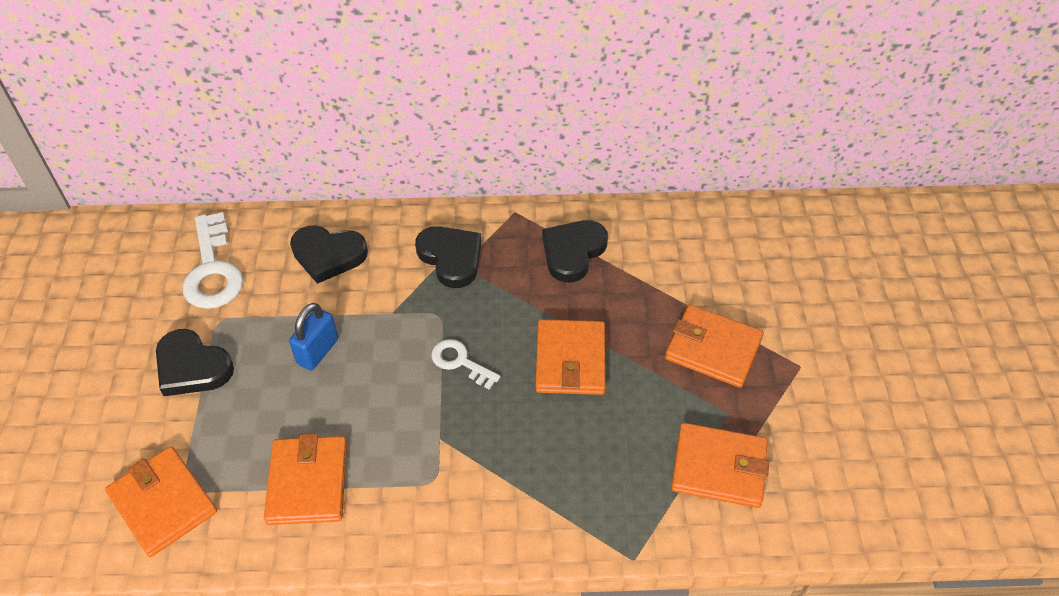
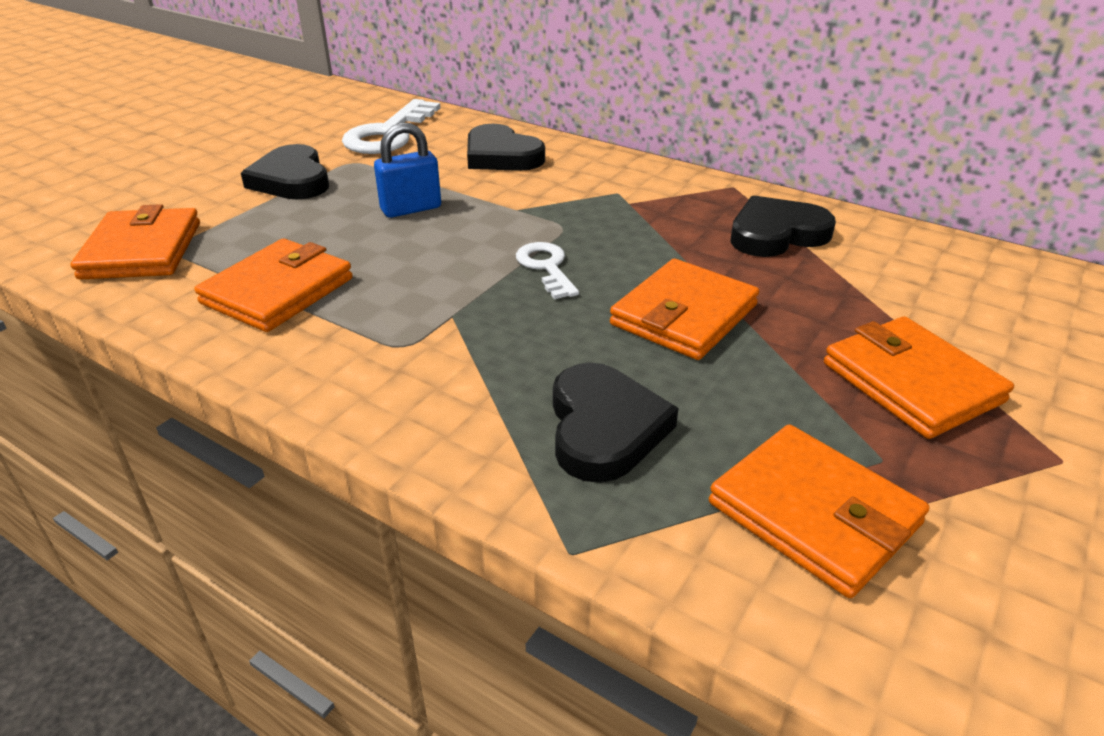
camera: 35 degrees right, 15 degrees down
(451, 258) = (624, 194): black heart -> black heart (604, 428)

